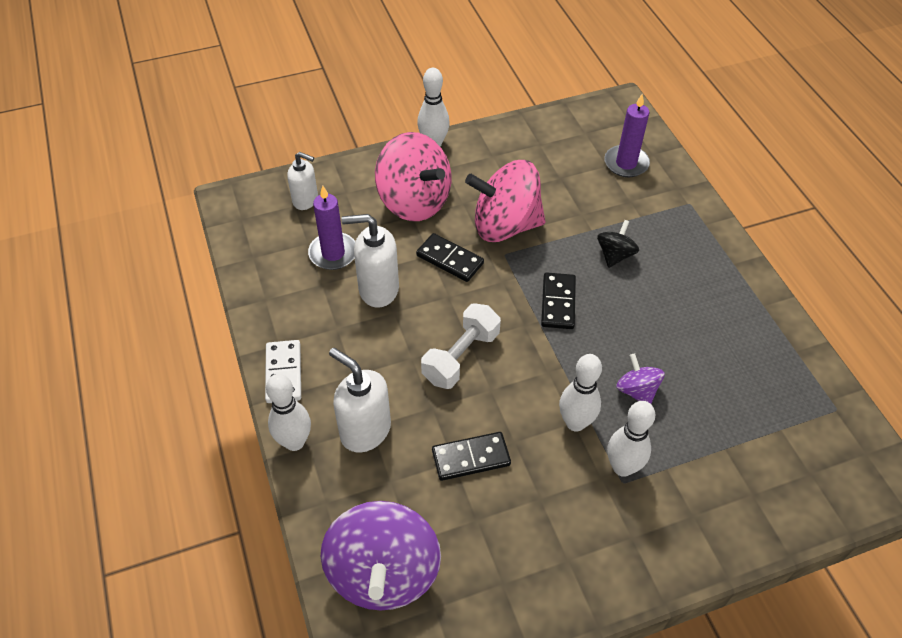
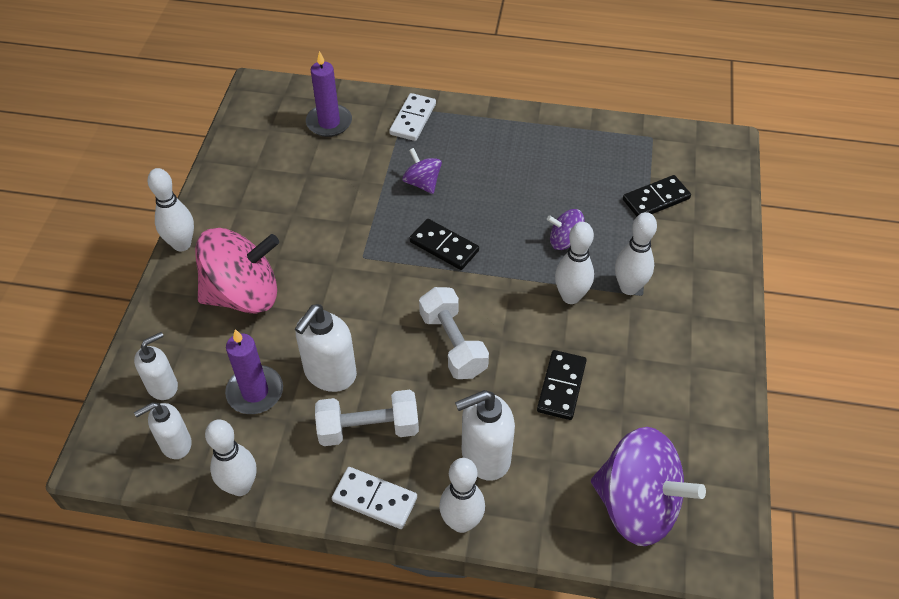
camera: 60 degrees left, 0 degrees up
(250, 286) = (240, 486): none -> white bowling pin
(263, 232) = (175, 444): none -> white soap dispenser
(343, 338) = (368, 428): none -> white dumbbell
(449, 259) = (337, 300): black domino -> black domino (656, 199)
(505, 225) = (330, 240): pink spinning top -> none
(615, 255) = (422, 183): black spinning top -> purple spinning top
(681, 214) = (413, 119): none -> white domino

